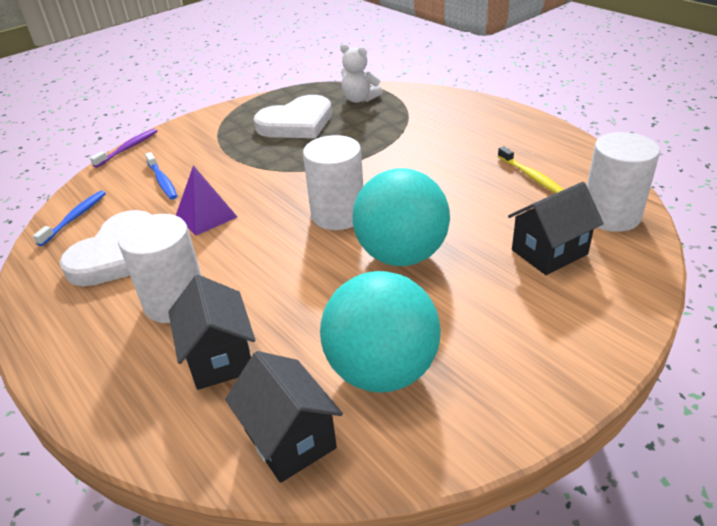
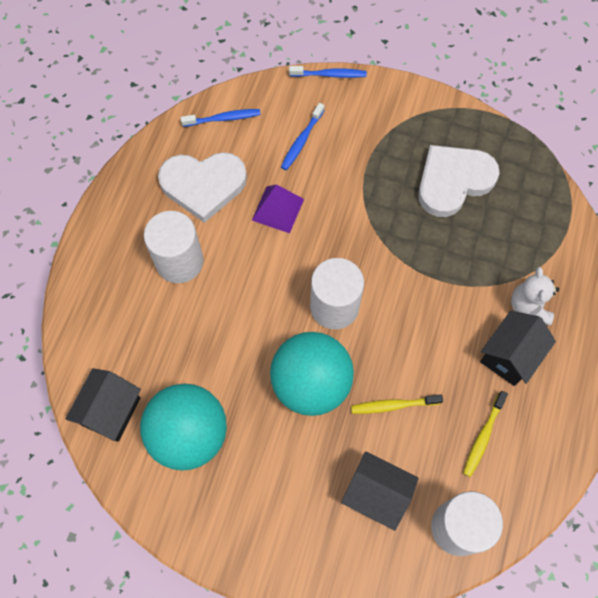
camera: 55 degrees right, 30 degrees up
(128, 148) = (329, 75): purple toothbrush -> blue toothbrush
(220, 358) = (148, 327): black house -> black house (509, 356)
(296, 123) = (453, 181): white heart -> white heart turned 120 degrees clockwise
(359, 99) = (534, 208): white teddy bear -> white teddy bear (529, 307)
(465, 213) = (394, 405): none -> yellow toothbrush

